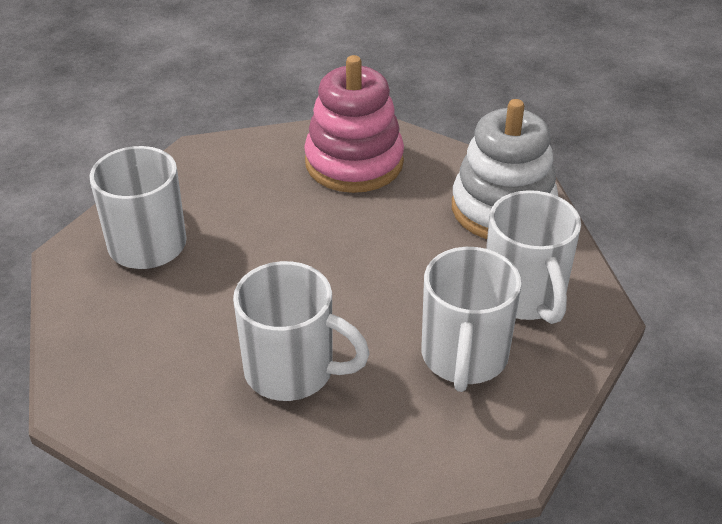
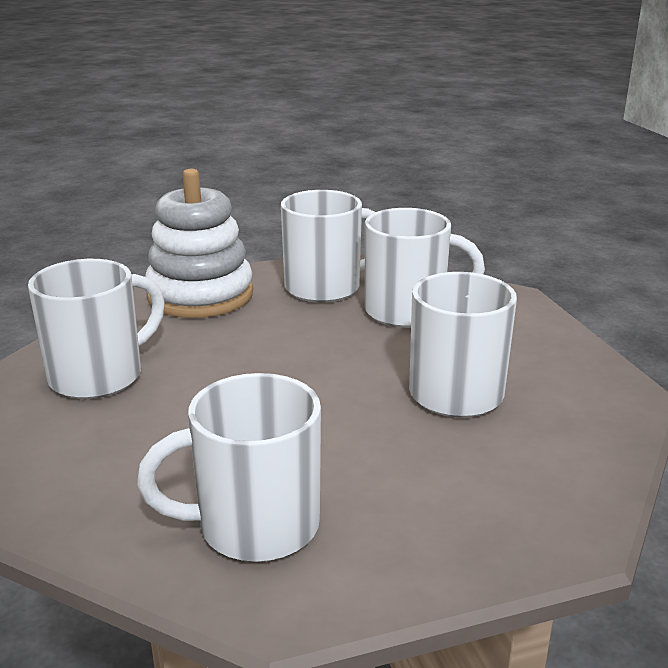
camera: 95 degrees left, 15 degrees down
(354, 162) = (99, 376): pink stacking toy -> white mug

